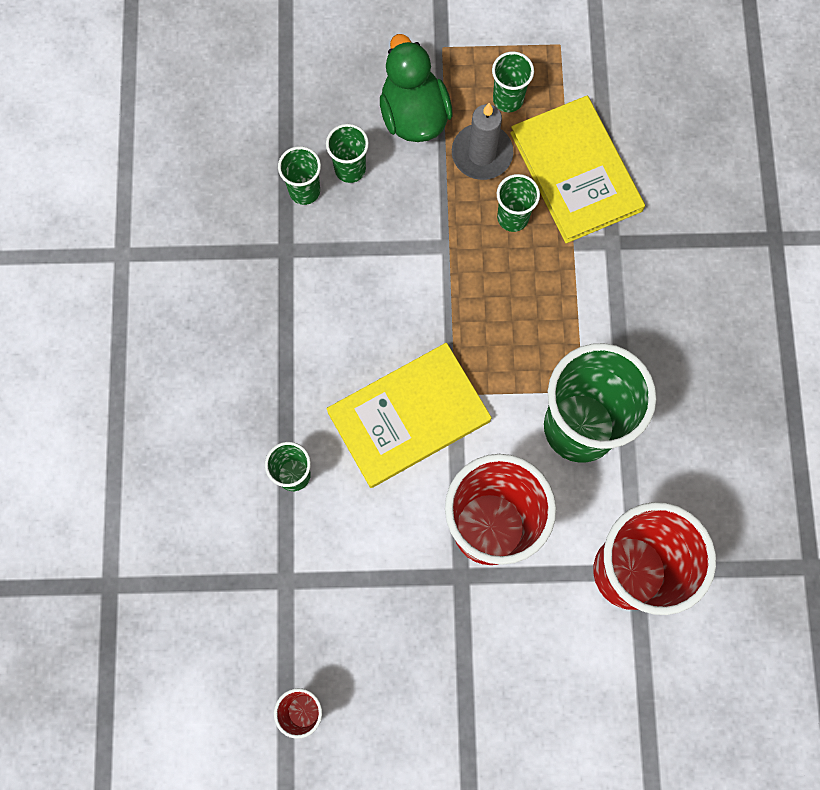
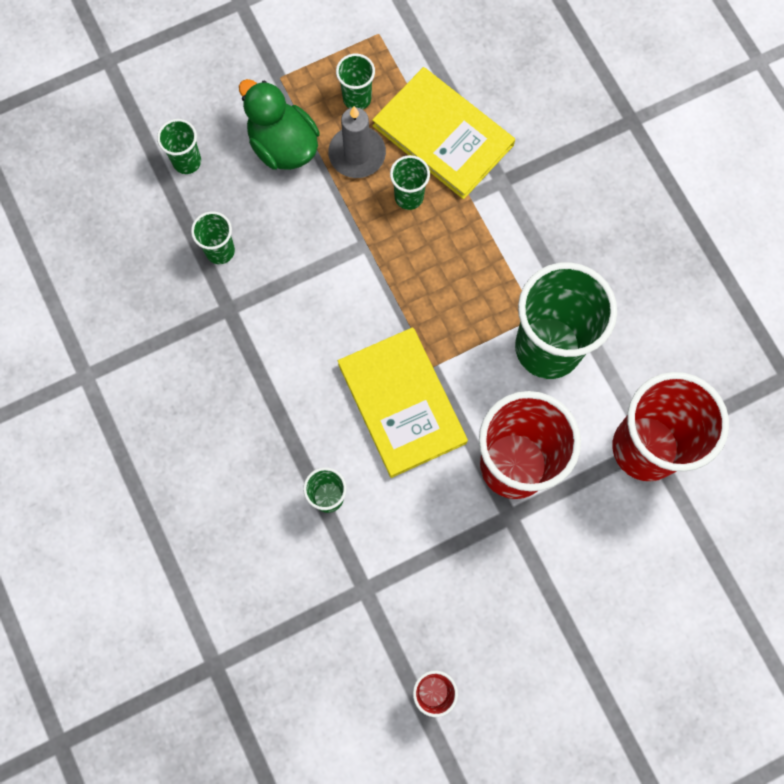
camera: 25 degrees left, 0 degrees up
(350, 169) = (250, 215): green cup -> green cup (187, 161)
(409, 416) = (402, 403): yellow book -> yellow book turned 60 degrees counterclockwise

